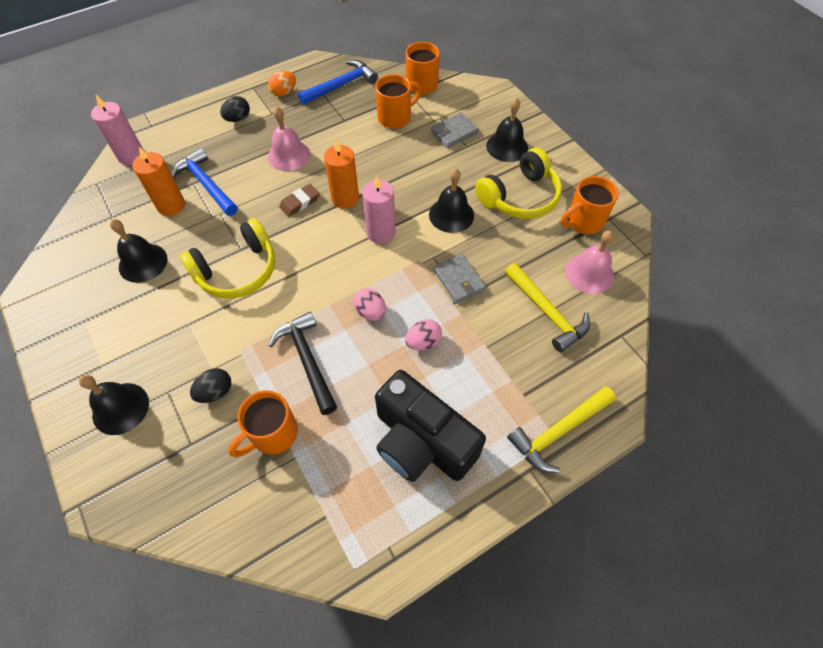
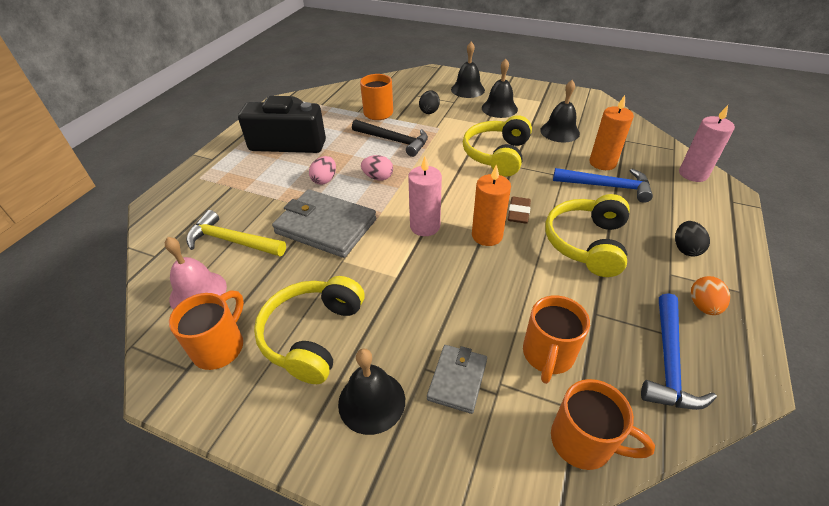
camera: 145 degrees right, 15 degrees down
(289, 155) = (586, 243): pink bell -> yellow headphones
(451, 215) = (375, 274): black bell -> black bell (499, 108)
(459, 280) = (325, 226): grey wallet -> grey wallet, size x1.81
(558, 431) = (197, 181): yellow hammer -> none

